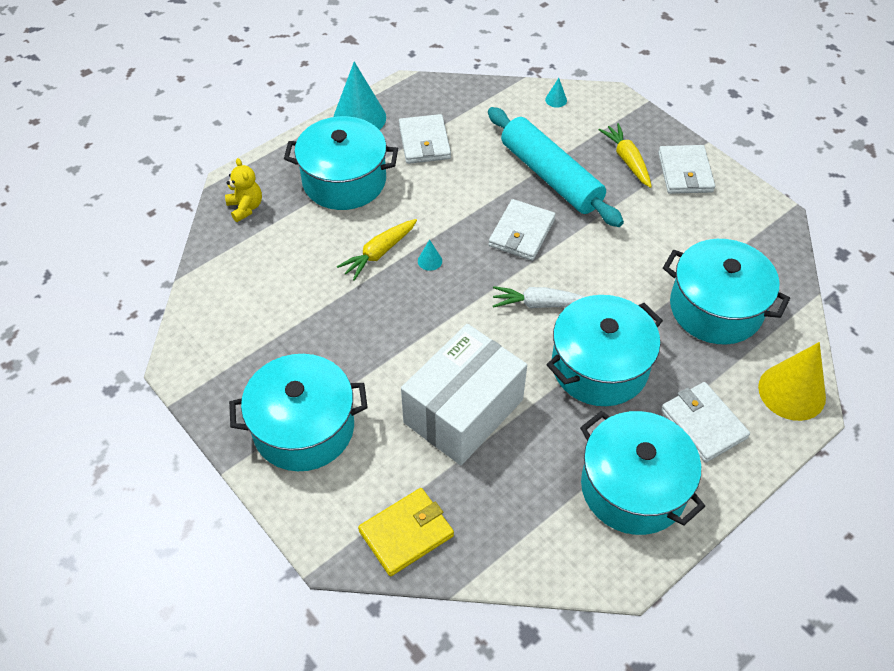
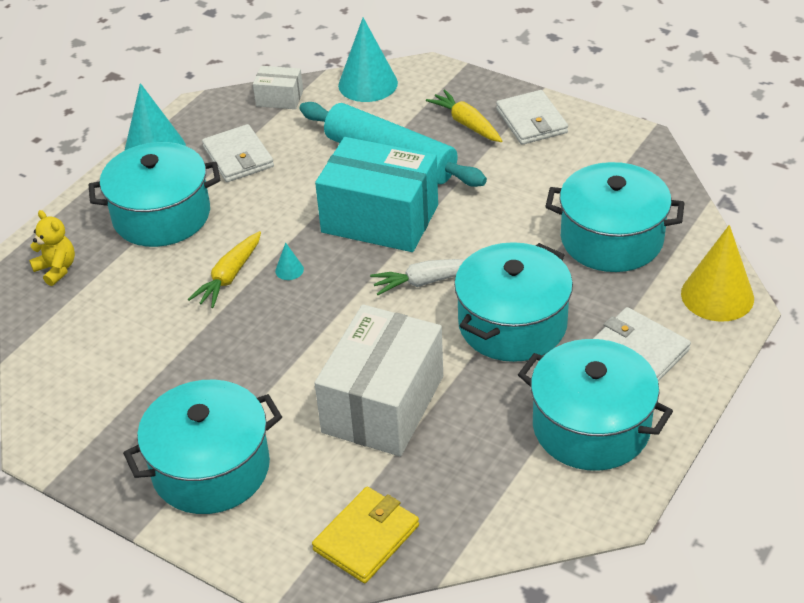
camera: 15 degrees left, 10 degrees down
(477, 95) = (279, 98): none -> white box
(521, 233) = (380, 219): white wallet -> turquoise box
(556, 100) = (368, 84): turquoise cone -> turquoise cone, size x2.42

